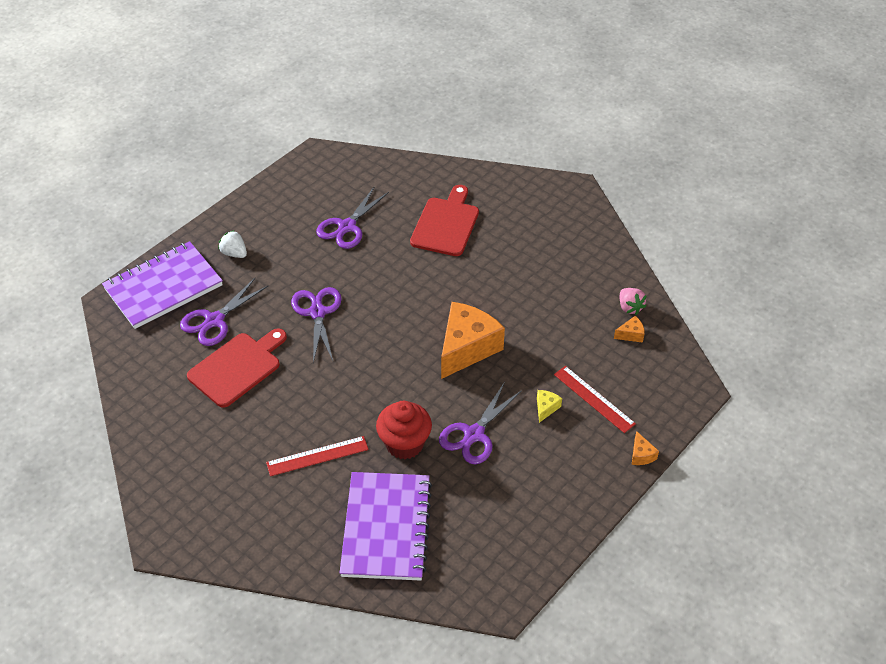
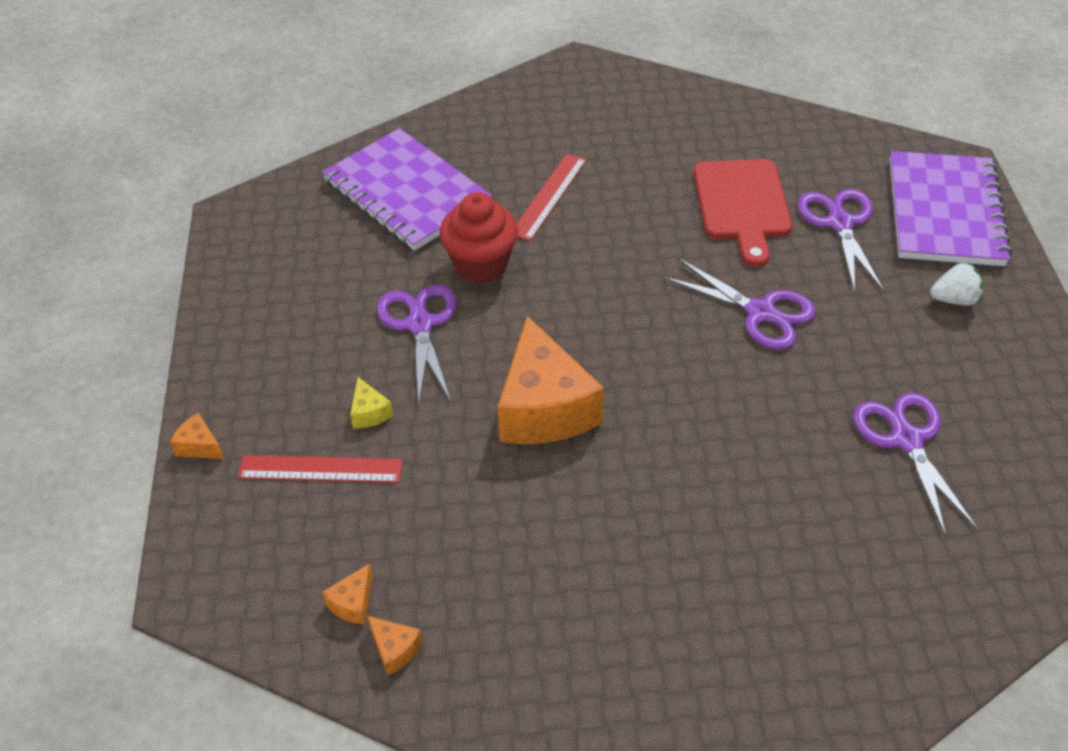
camera: 135 degrees right, 0 degrees up
(446, 224) = (803, 559): red cutting board -> none
(630, 307) = (395, 649): pink strawberry -> orange cheese

